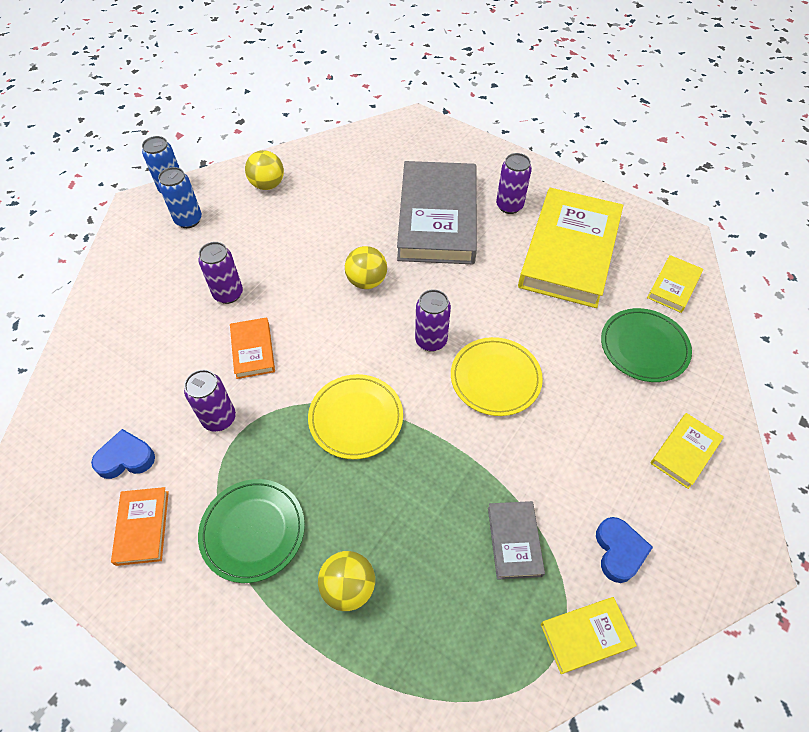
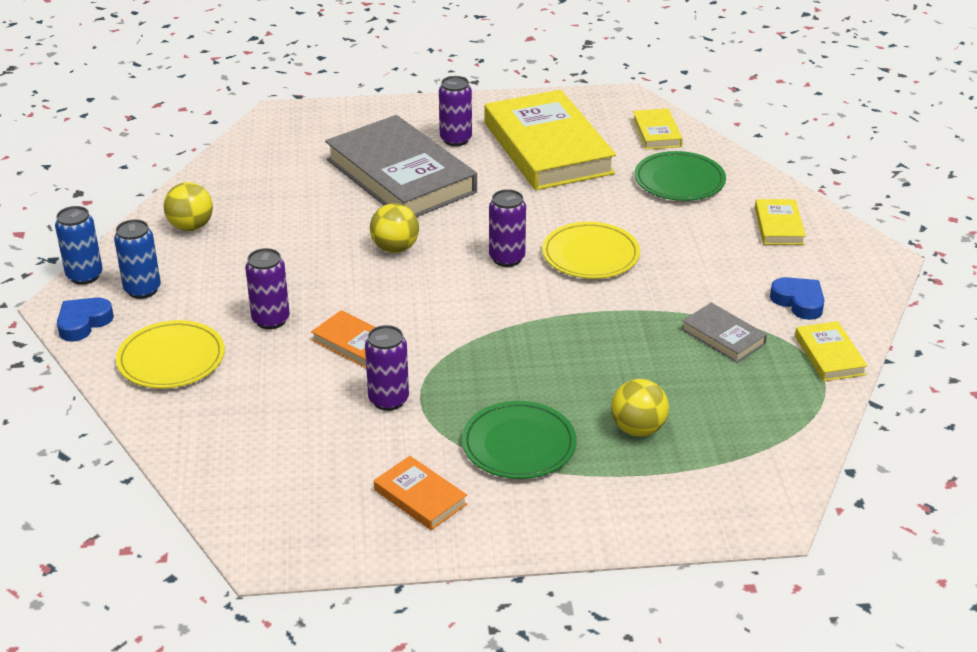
camera: 40 degrees left, 20 degrees down
(126, 458) = (338, 469): blue heart -> blue heart (83, 323)
(356, 418) = (509, 336): yellow plate -> yellow plate (171, 359)
(586, 635) = (829, 355): yellow book -> yellow book turned 45 degrees counterclockwise

